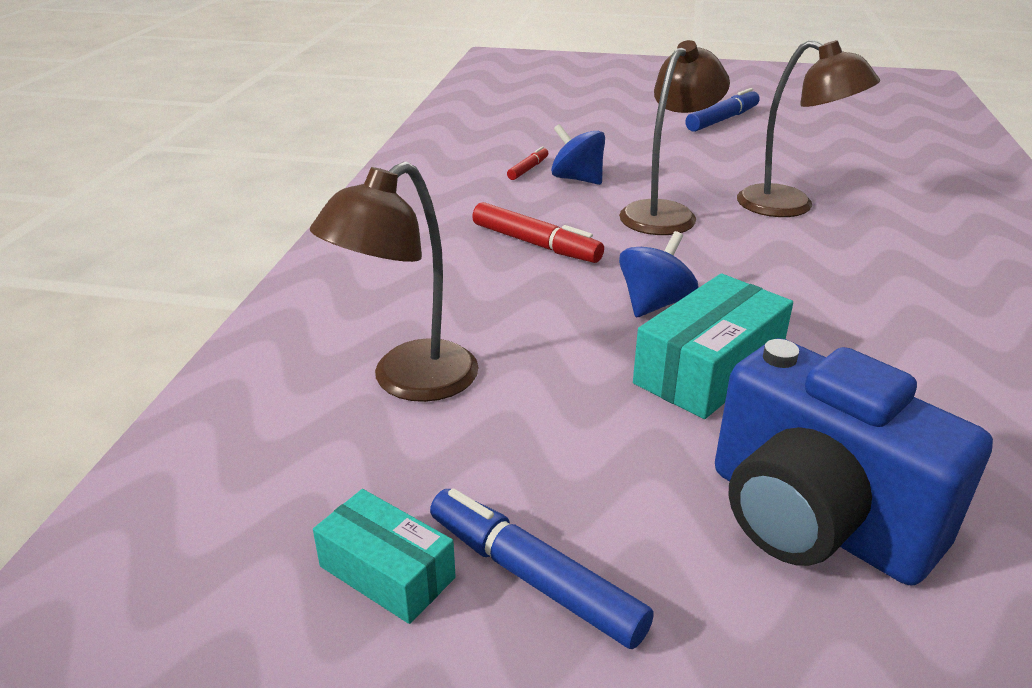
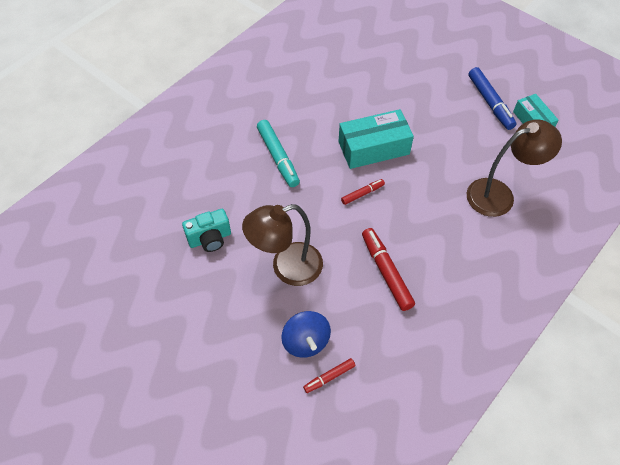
camera: 150 degrees left, 25 degrees up
(654, 304) = (362, 194): blue spinning top -> red marker
(722, 120) = (106, 390): blue marker -> none
(790, 206) = (210, 239): brown lamp -> turquoise camera
(814, 519) = (396, 84): blue camera -> none
(842, 301) = (278, 157): none -> turquoise marker

